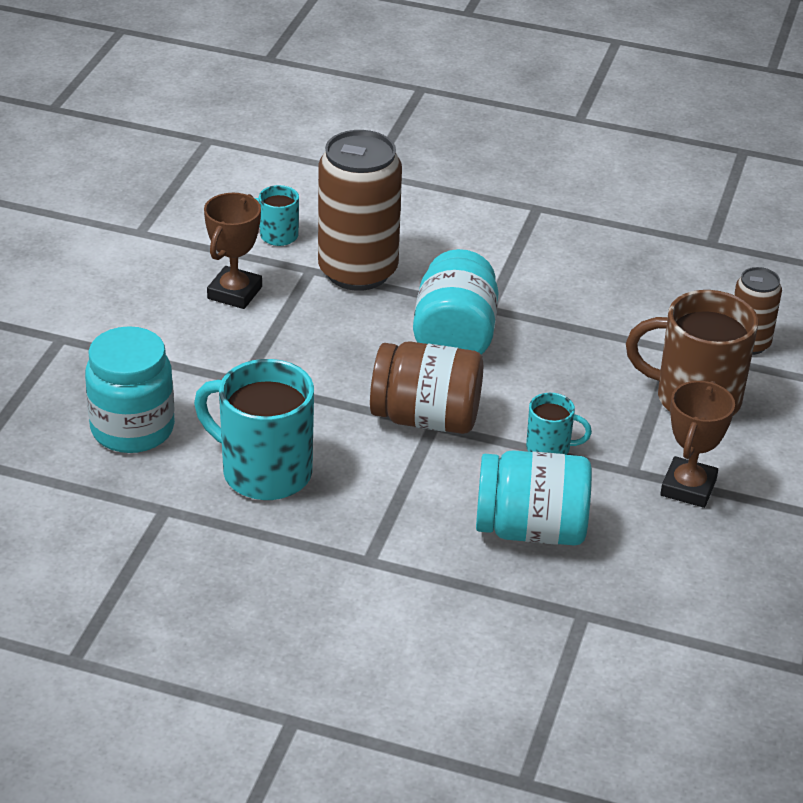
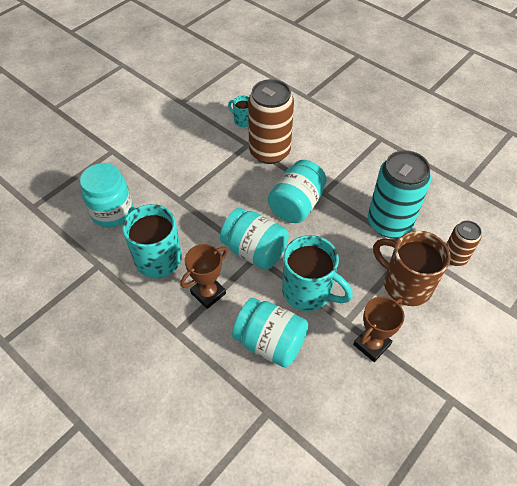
camera: 25 degrees right, 15 degrees up
(234, 293) = (204, 148): brown trophy -> brown trophy (208, 293)
(426, 418) = (254, 251): brown jar -> turquoise jar
(550, 448) = (308, 291): turquoise mug -> turquoise mug, size x2.00
(622, 324) = (389, 223): none -> turquoise can

